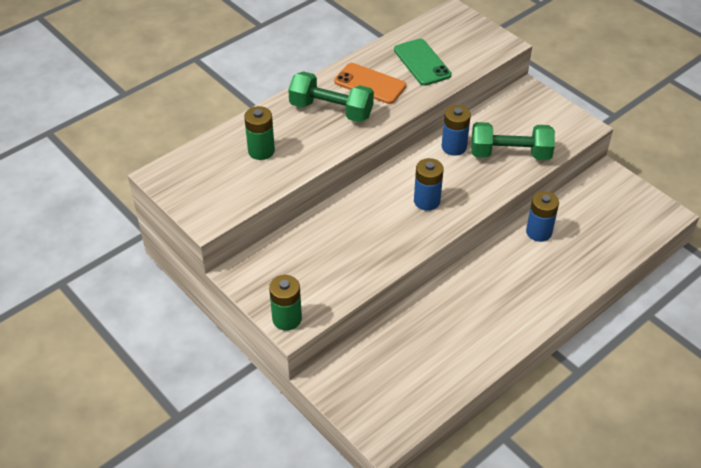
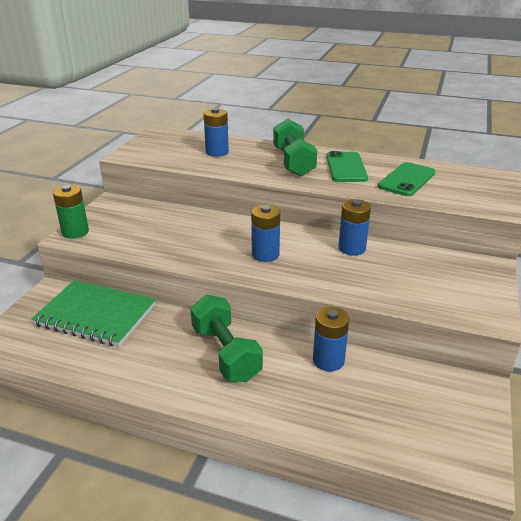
camera: 60 degrees right, 15 degrees down
(261, 151) = (217, 152): green battery -> blue battery
(370, 84) = (346, 167): orange phone -> green phone
(389, 355) = (95, 315): none -> green notebook
(510, 154) = (382, 281): green dumbbell -> green dumbbell (225, 353)

